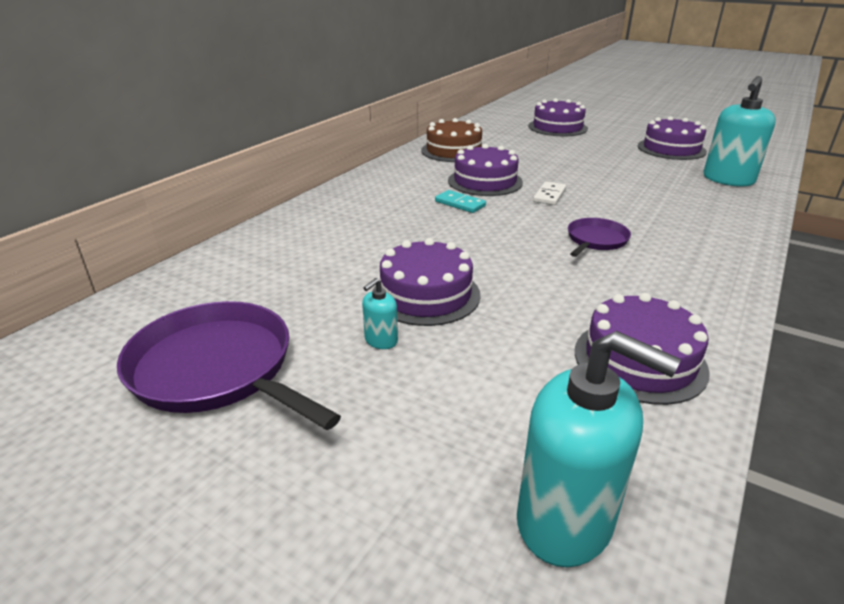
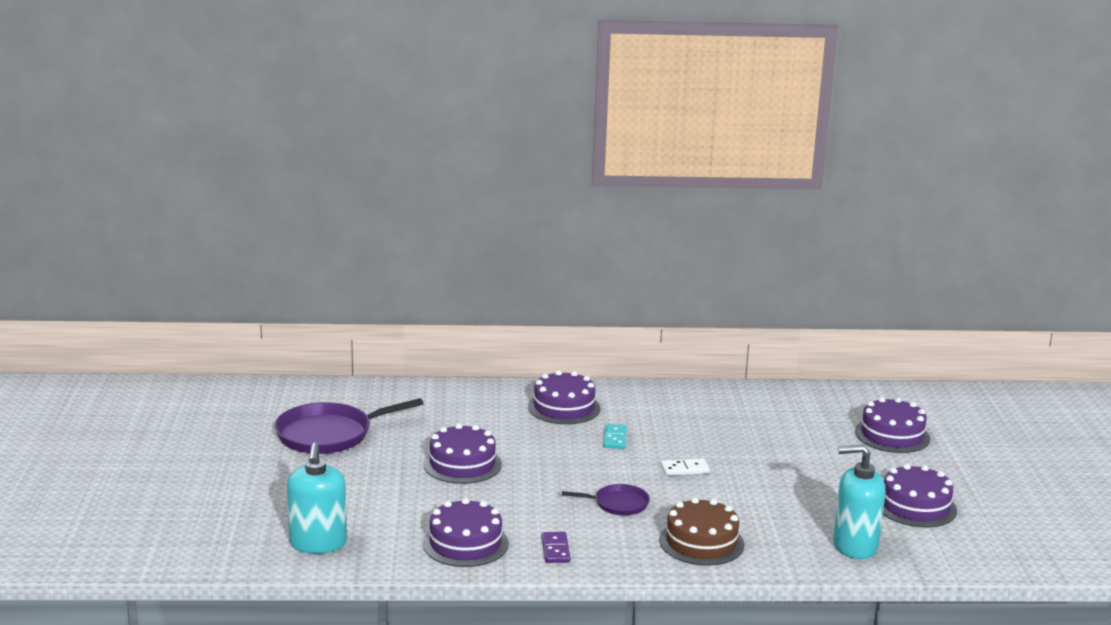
camera: 55 degrees right, 10 degrees down
(217, 369) = (329, 434): purple pan -> purple pan turned 120 degrees counterclockwise
(381, 340) = (399, 466): turquoise soap dispenser -> none
(453, 151) = (732, 404): brown cake -> brown cake (701, 542)
(485, 181) = (677, 436): purple cake -> purple cake (564, 407)
(684, 303) = (555, 550): none -> purple domino

